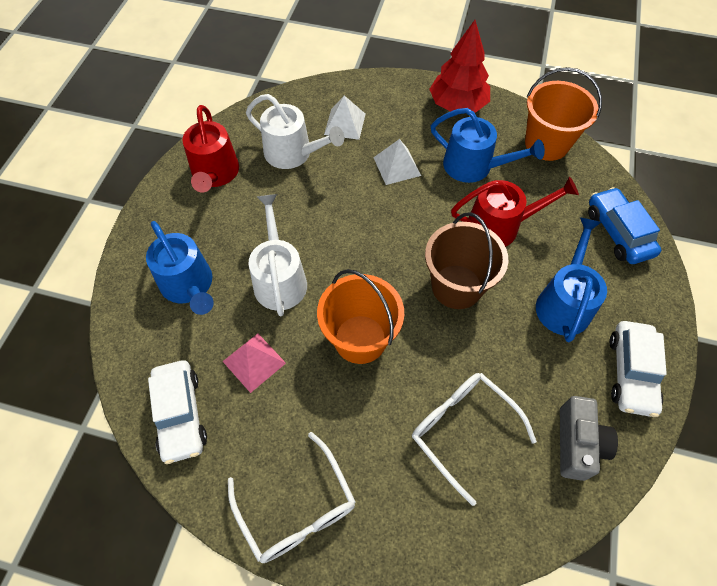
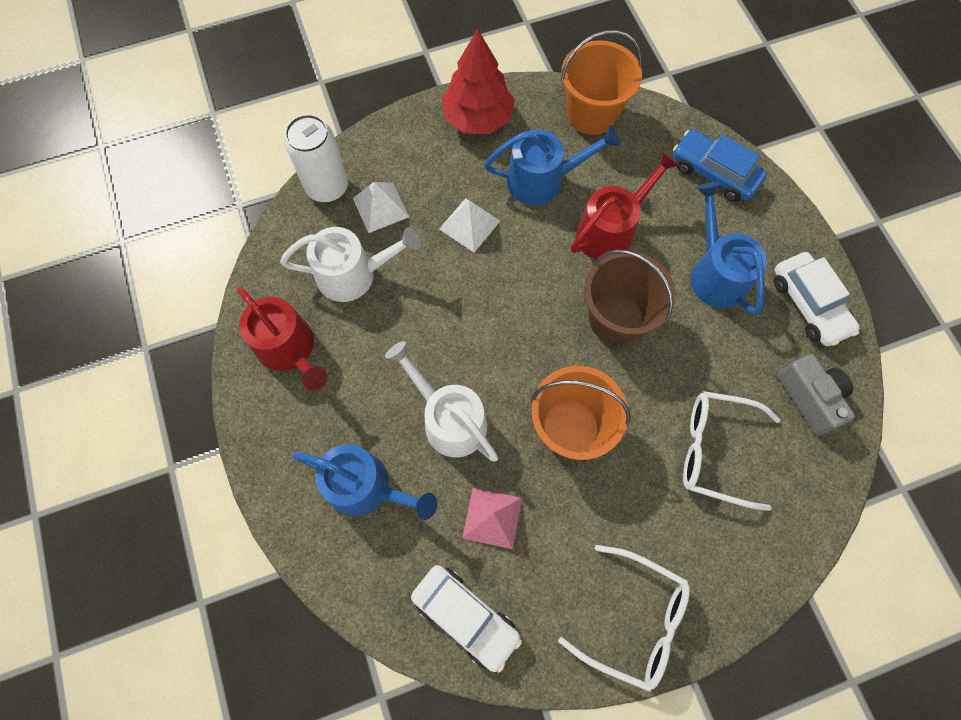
camera: 35 degrees left, 10 degrees up
(320, 94) = (327, 187): none -> white can

